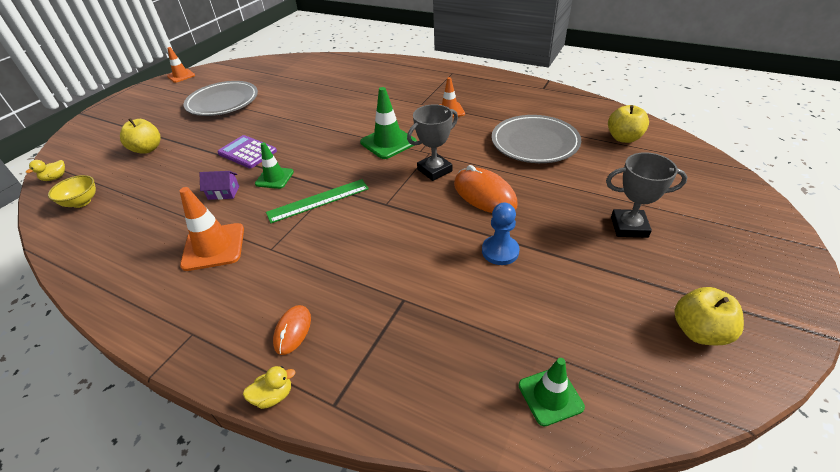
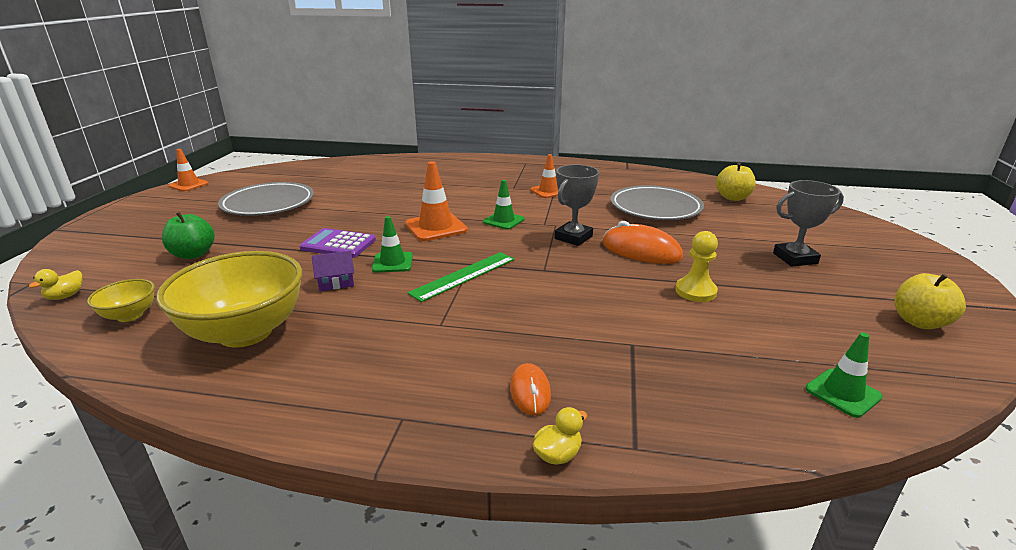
camera: 20 degrees left, 15 degrees down
(140, 231) = (245, 332): none -> yellow bowl
(147, 149) = (193, 254): yellow apple -> green apple
(214, 247) = (364, 333): orange traffic cone -> orange traffic cone (436, 227)
(388, 142) = (503, 221): green traffic cone -> green traffic cone, size x0.65
(500, 251) = (695, 291): blue pawn -> yellow pawn

